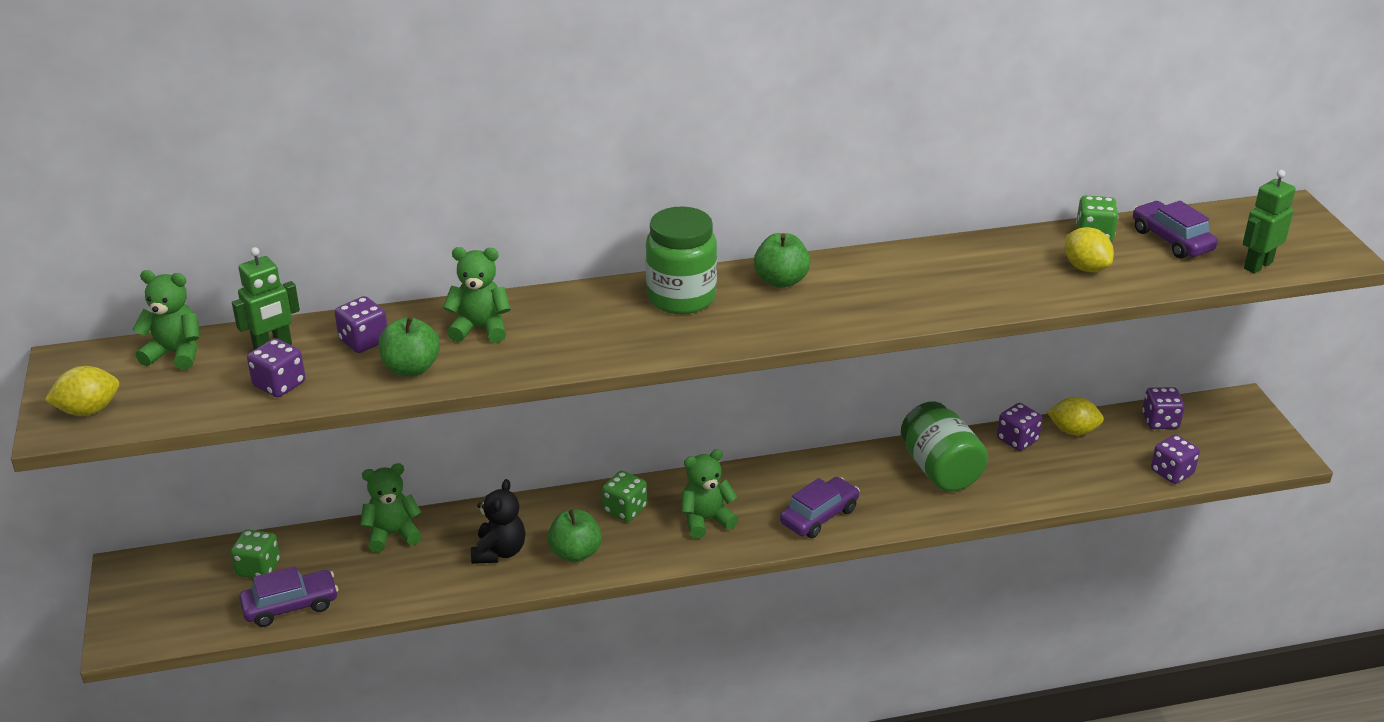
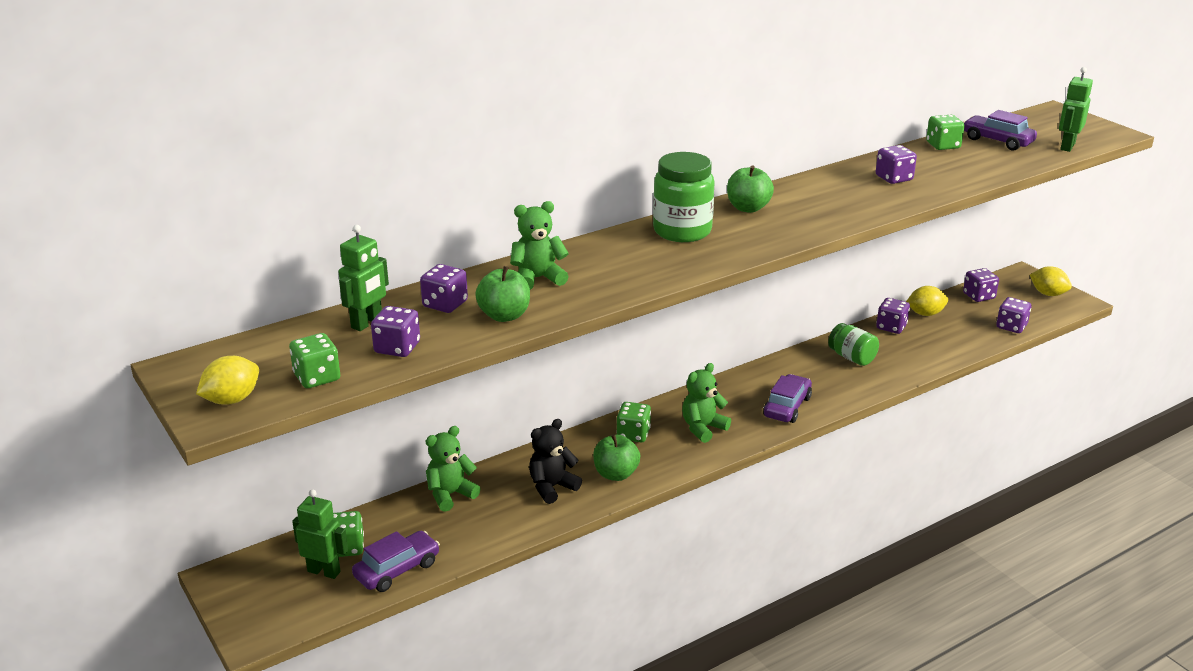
camera: 20 degrees left, 5 degrees down
(175, 354) = (279, 343): green teddy bear -> none
(181, 402) = (317, 377): none -> green dice
(222, 589) = (324, 571): none -> green robot
(499, 552) = (552, 487): black teddy bear -> black teddy bear turned 120 degrees counterclockwise
(940, 470) = (852, 357): green jar -> green jar, size x0.65
(990, 271) = (894, 178): none -> purple dice
(1085, 268) = (956, 166): yellow lemon -> yellow lemon (1048, 294)

